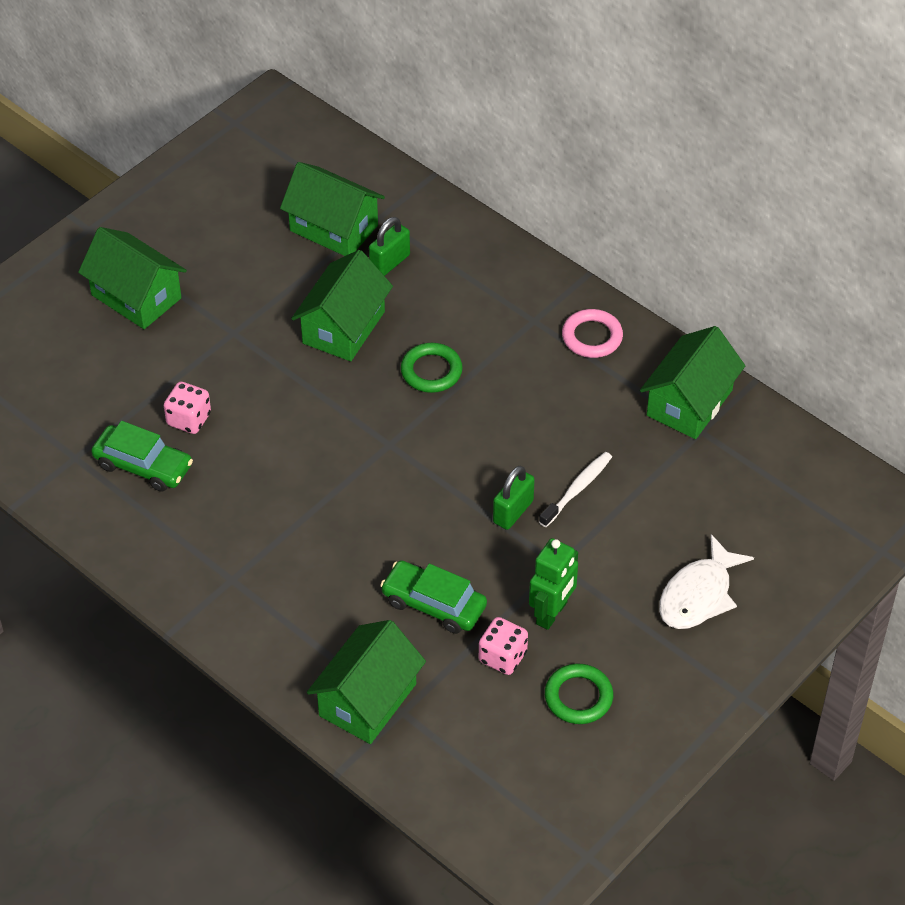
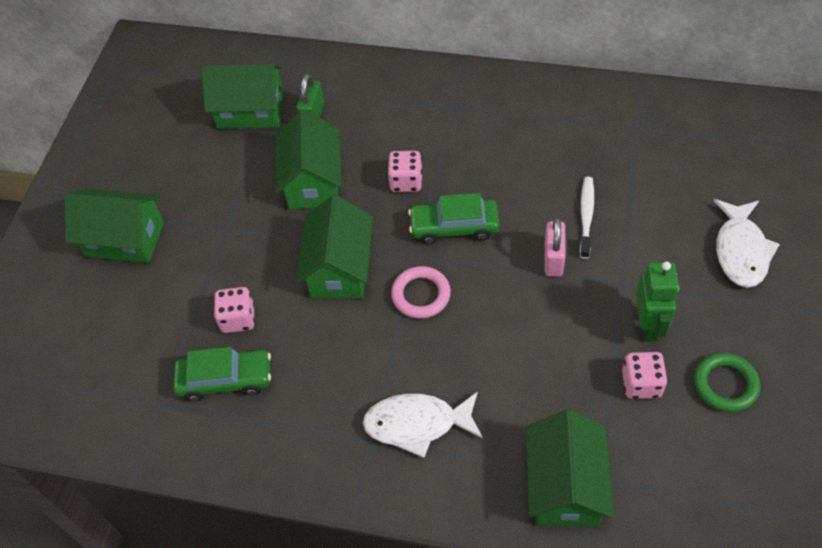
camera: 25 degrees left, 5 degrees up
(280, 586) = (417, 424): none -> white fish
(431, 371) = (406, 181): green ring -> pink dice
(434, 604) = (552, 369): green car -> green car (454, 227)
(513, 512) = (553, 259): green padlock -> pink padlock
(592, 337) = (504, 98): pink ring -> pink ring (421, 295)
(689, 403) = (612, 111): green house -> green house (340, 268)

